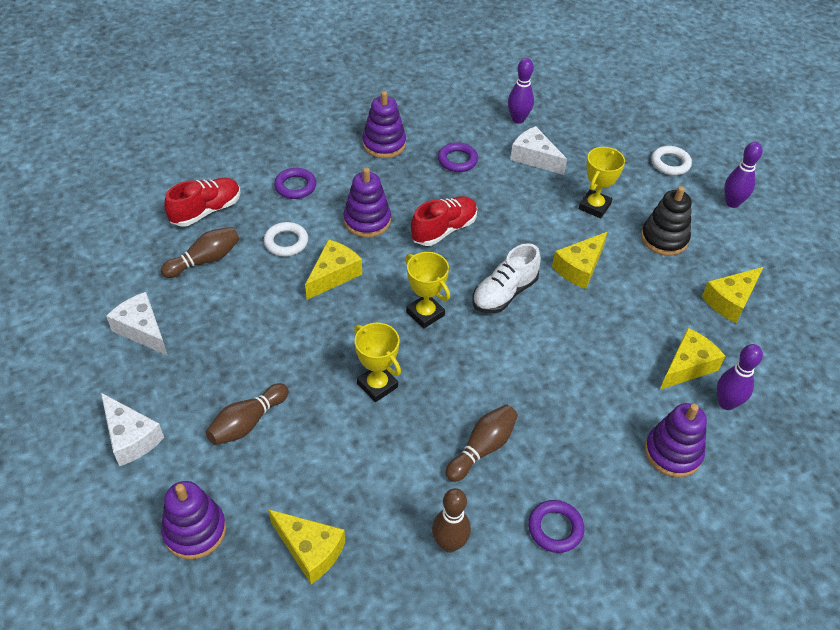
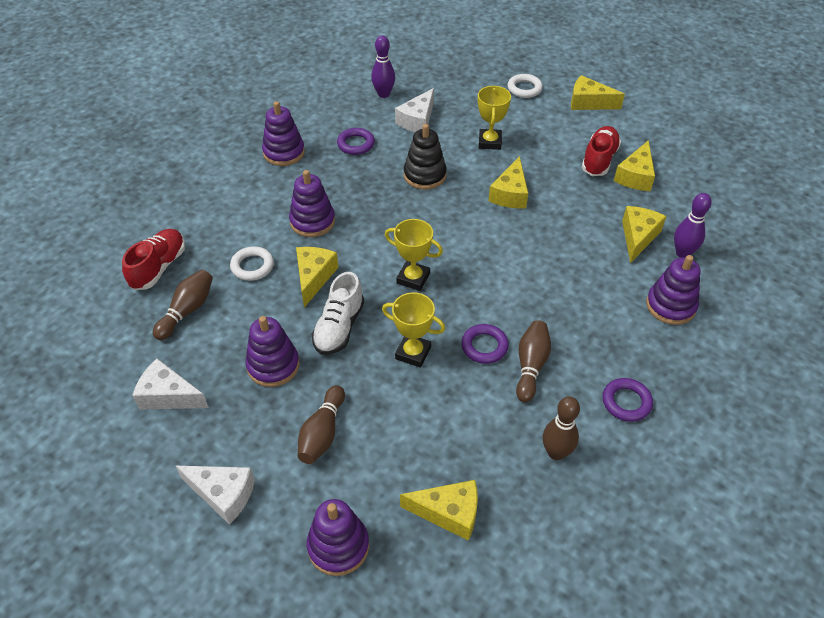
camera: 25 degrees left, 0 degrees up
(245, 342) = (273, 365): none -> purple stacking toy
(295, 186) = (228, 216): purple ring -> purple ring (484, 346)
(444, 230) = (382, 204): red shoe -> red shoe (599, 160)
(504, 293) = (466, 237): white shoe -> white shoe (339, 327)
(534, 158) = (417, 120): white cheese -> white cheese turned 75 degrees counterclockwise
(664, 239) = (558, 147): black stacking toy -> black stacking toy (425, 175)
(732, 203) = (588, 102): purple bowling pin -> yellow cheese

